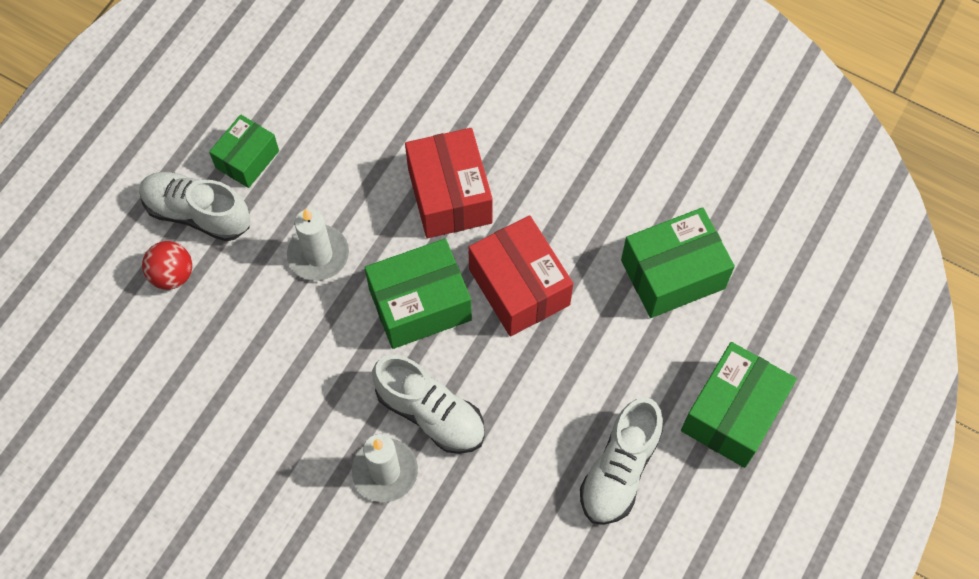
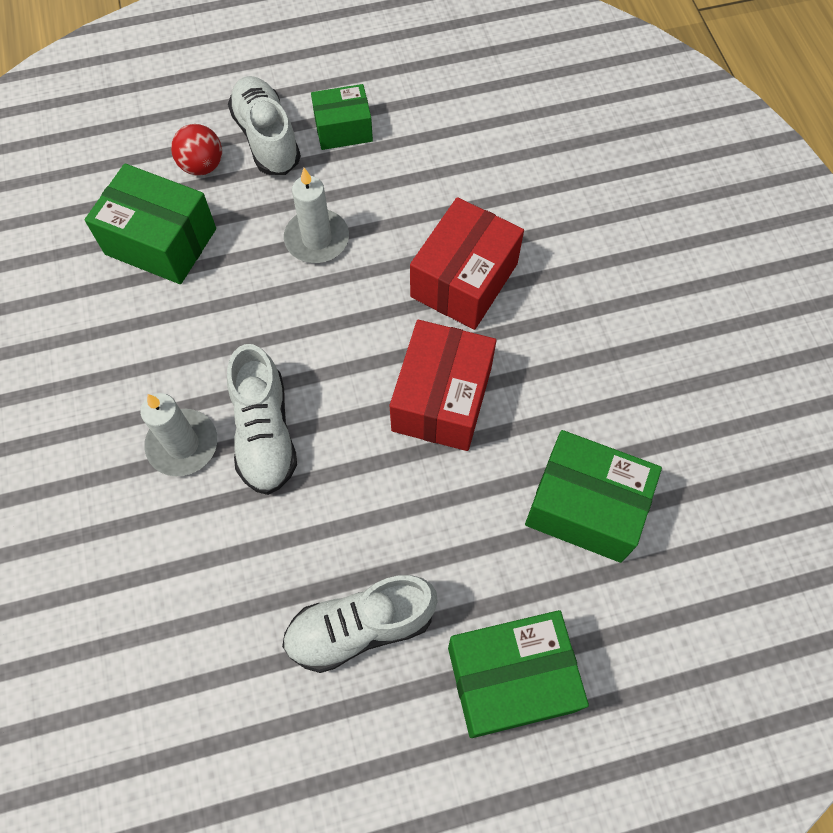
camera: 45 degrees right, 0 degrees up
(420, 304) = (349, 342): green box -> green box (161, 241)

